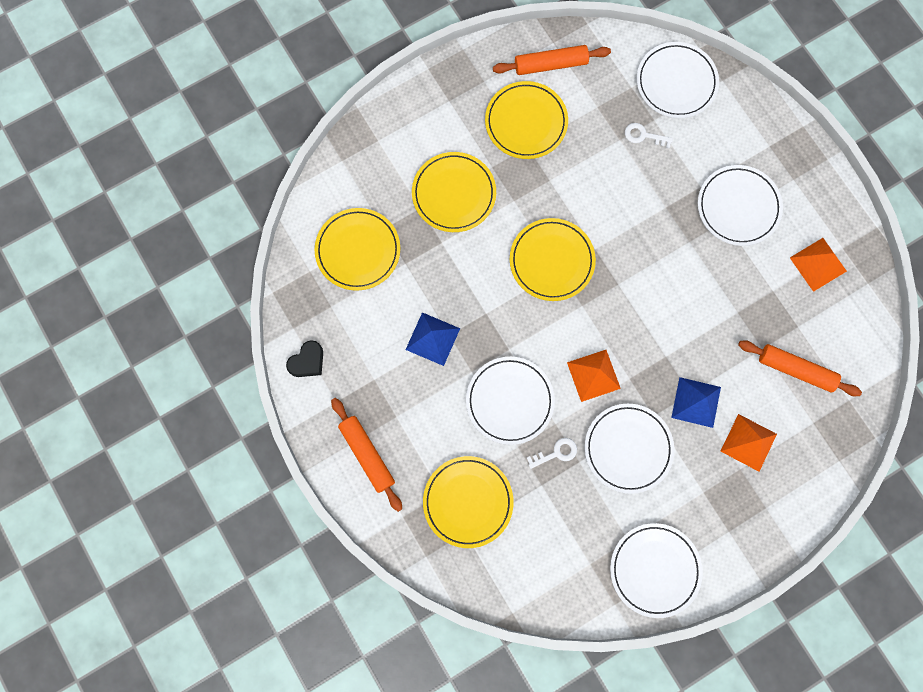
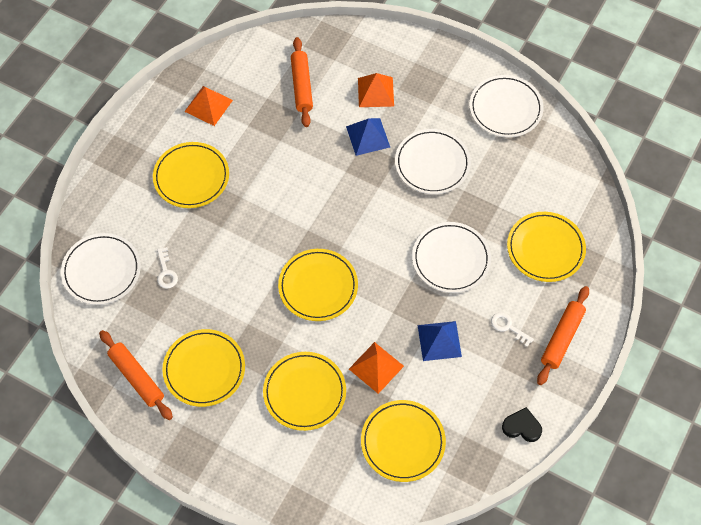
camera: 120 degrees left, 15 degrees down
(556, 453) = (468, 208): white key -> white key (508, 327)
(593, 375) = (392, 212): orange pyramid -> orange pyramid (376, 367)
(738, 207) = (191, 177): white plate -> yellow plate

